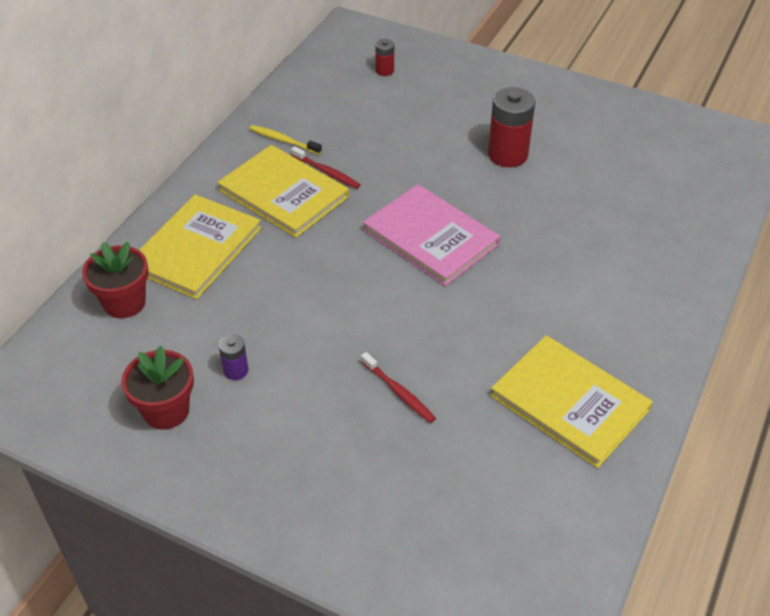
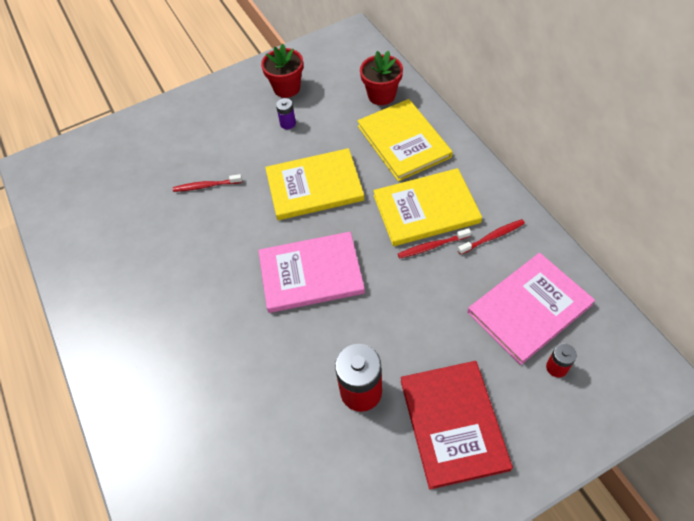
camera: 130 degrees right, 10 degrees up
(284, 140) = (492, 237): yellow toothbrush -> red toothbrush
(343, 98) = (529, 308): none -> pink book
(481, 101) = (453, 424): none -> red book
(569, 402) = (119, 264): yellow book -> yellow book (314, 186)

